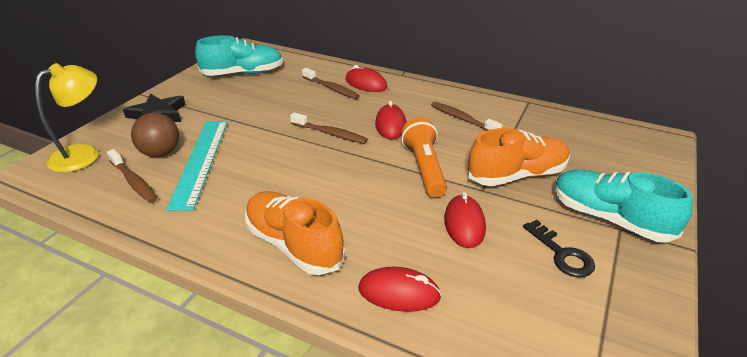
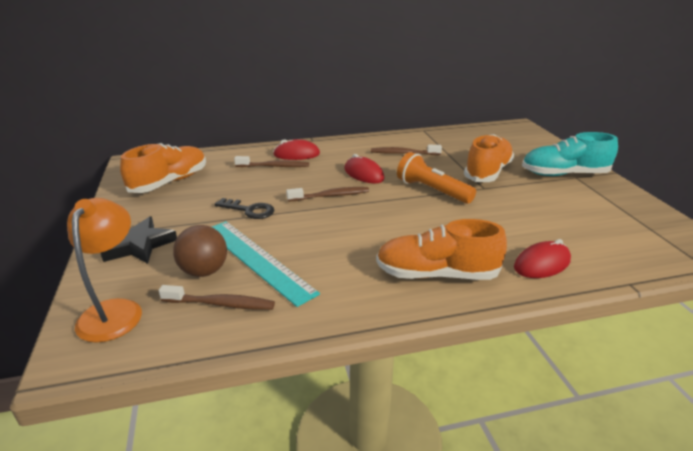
camera: 40 degrees left, 5 degrees down
(84, 154) = (115, 311): yellow lamp -> orange lamp
(243, 73) = (169, 182): turquoise shoe -> orange shoe
(464, 224) = (507, 210): red mouse -> none
(562, 254) = (574, 201): black key -> black key (249, 210)

